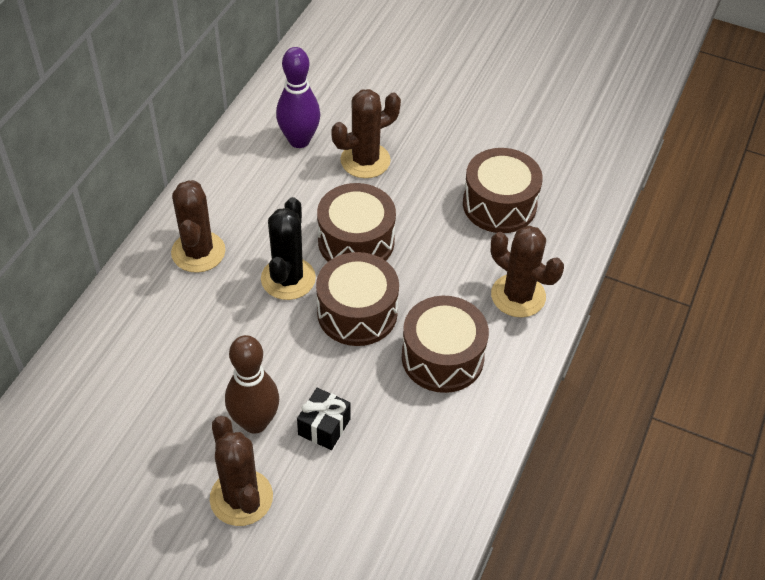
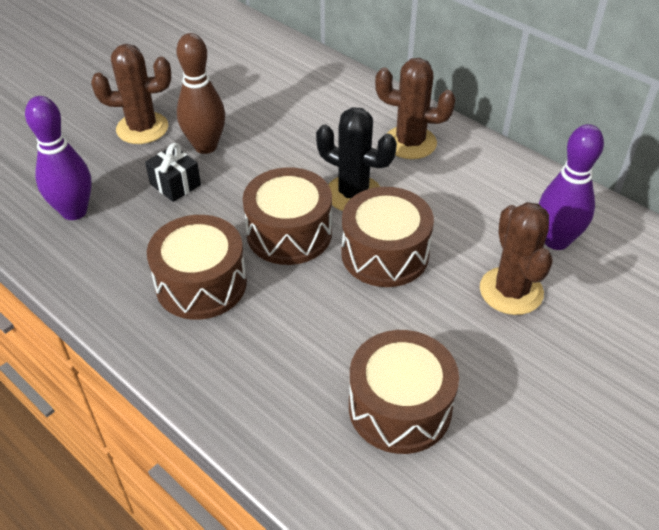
camera: 110 degrees right, 5 degrees down
(396, 502) = (74, 211): none -> purple bowling pin
(518, 296) = (247, 377): brown cactus -> none

